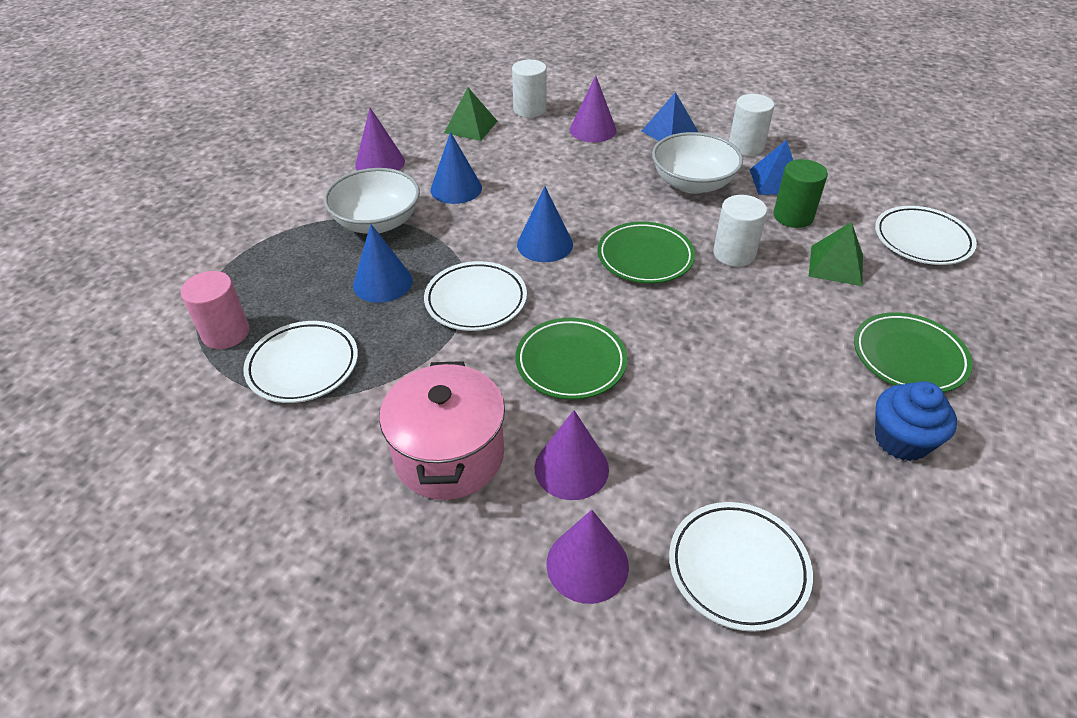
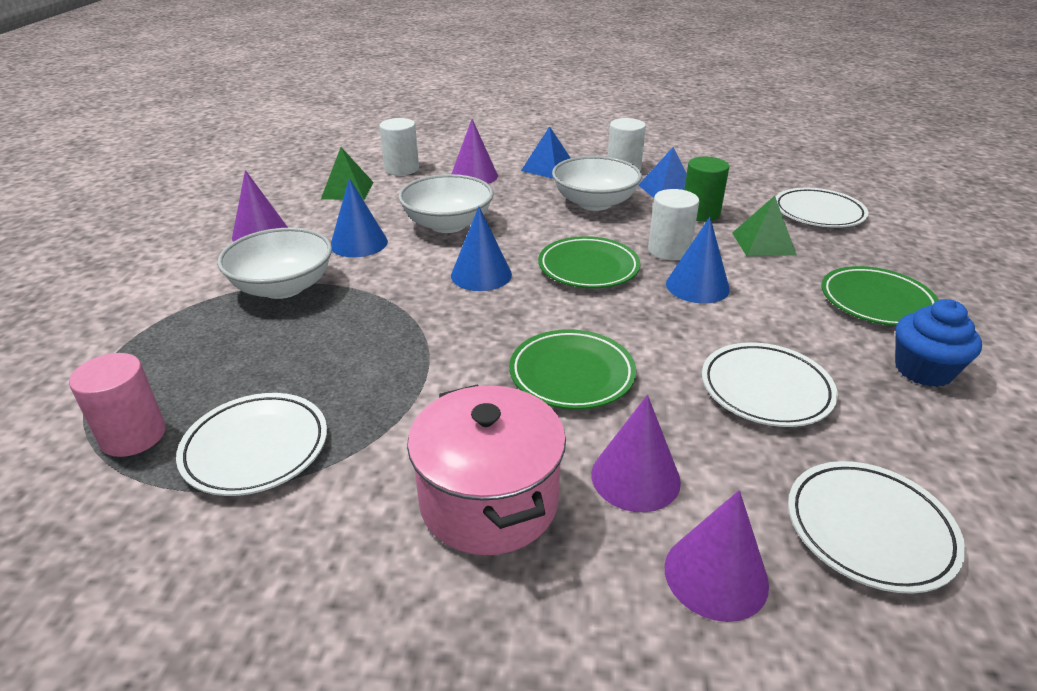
camera: 20 degrees left, 10 degrees down
(382, 282) = (317, 342): blue cone -> blue cone (697, 286)
(476, 300) = (435, 338): white plate -> white plate (766, 389)
(542, 182) = (448, 224): none -> white bowl

